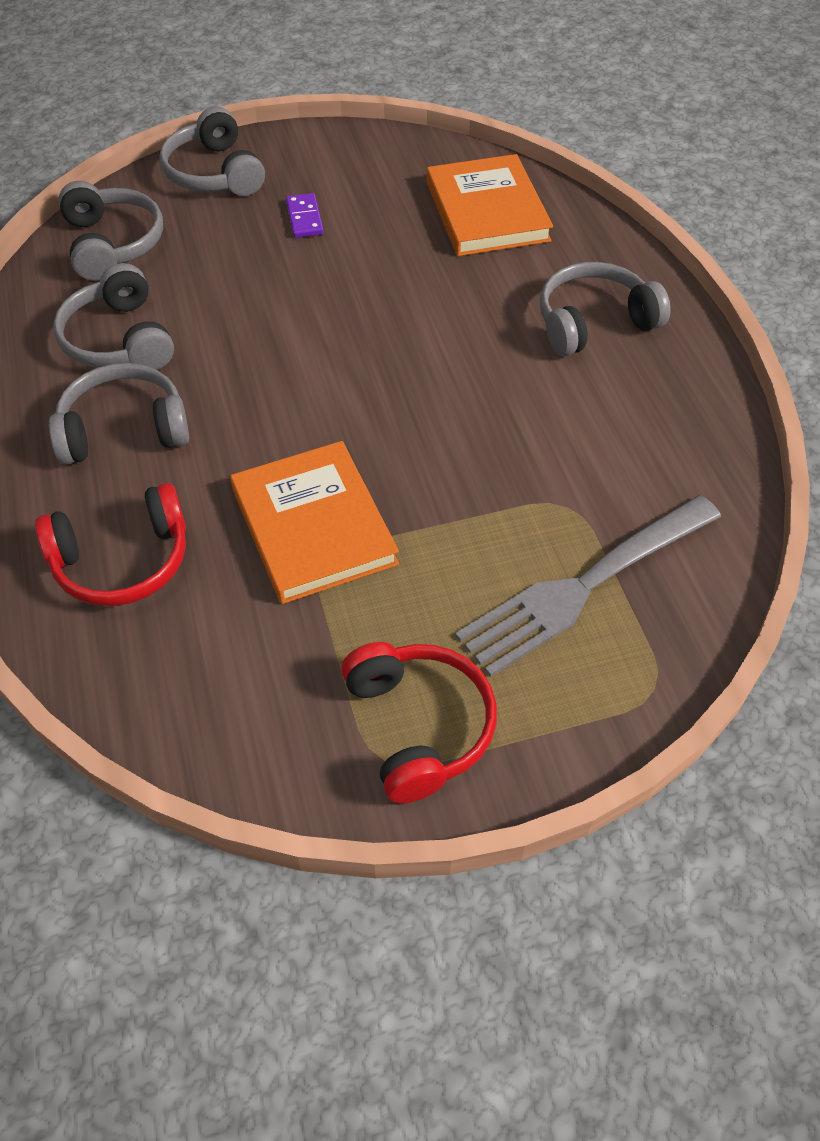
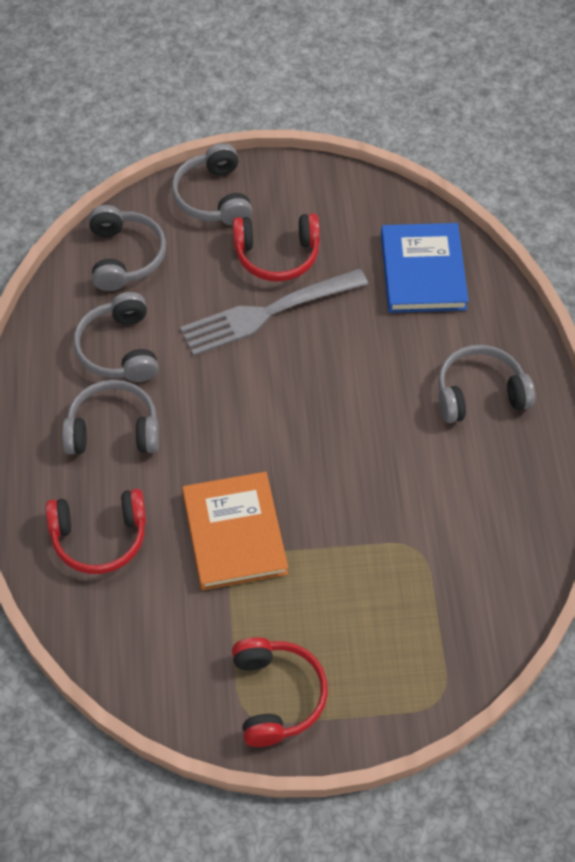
camera: 10 degrees right, 5 degrees up
(304, 218) = (277, 255): purple domino -> red headphones
(487, 211) = (422, 271): orange book -> blue book
(585, 585) = (413, 613): grey fork -> grey fork (268, 312)

